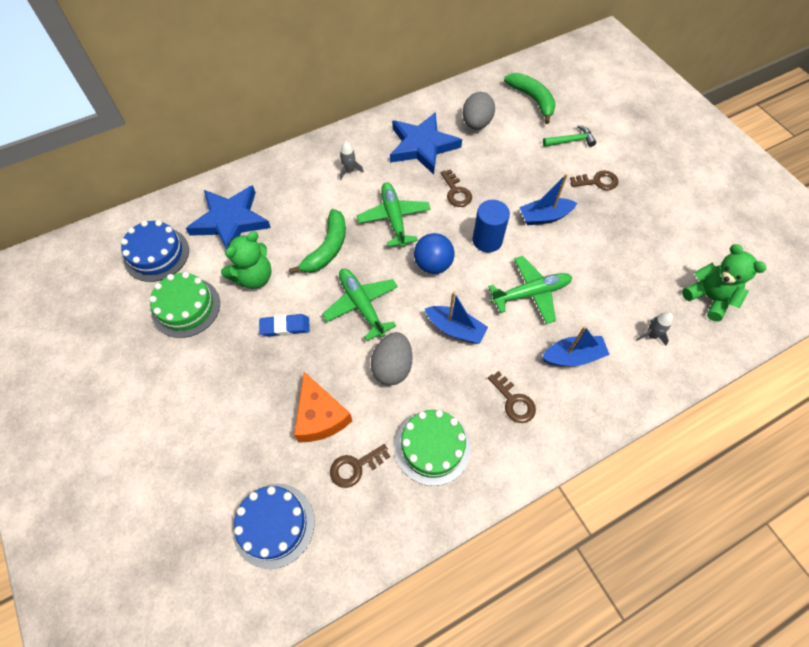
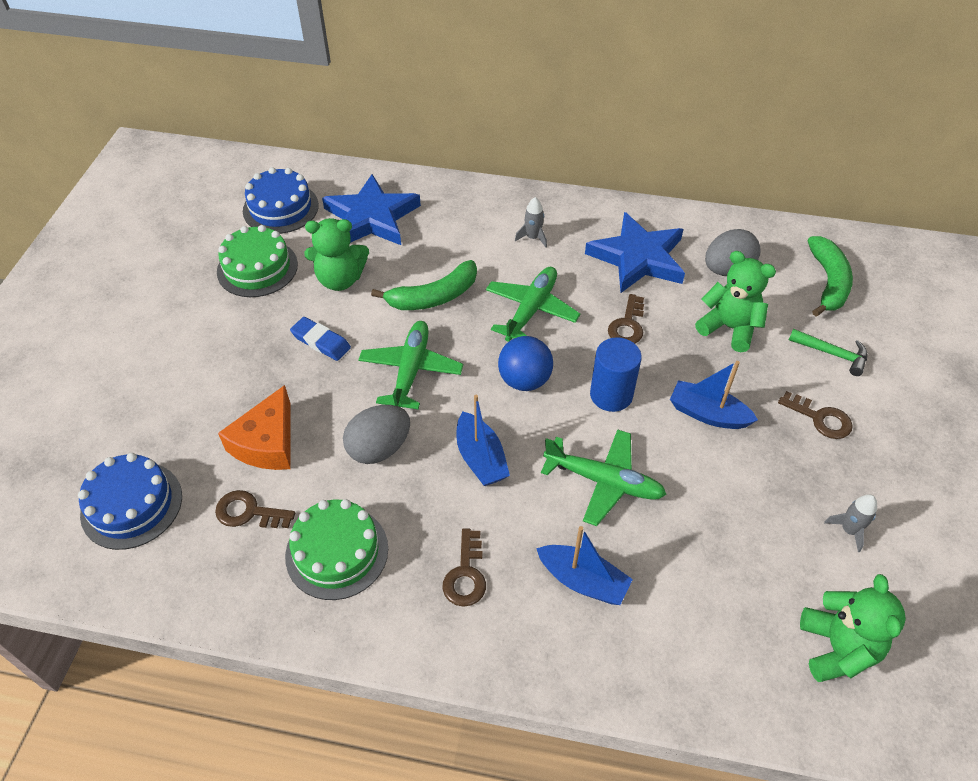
camera: 40 degrees right, 10 degrees down
(509, 158) = (729, 328): none -> green teddy bear
(651, 335) = (707, 631): grey rocket -> grey rocket (849, 530)

